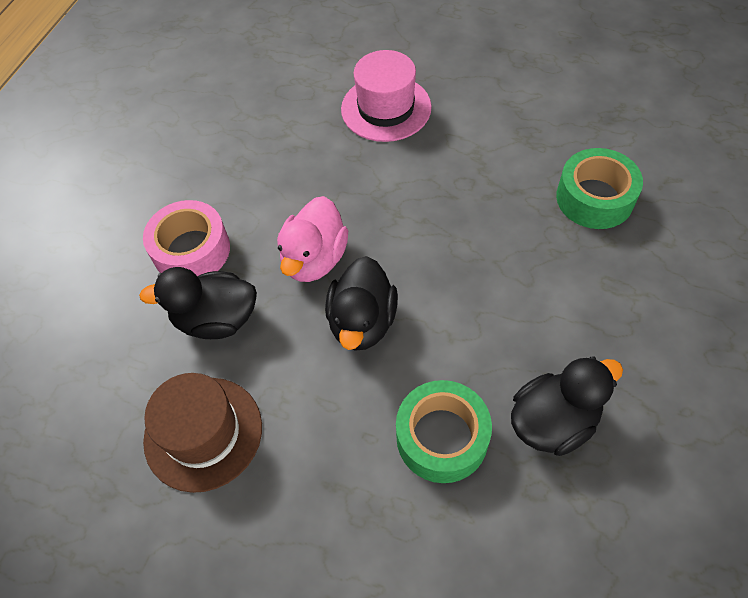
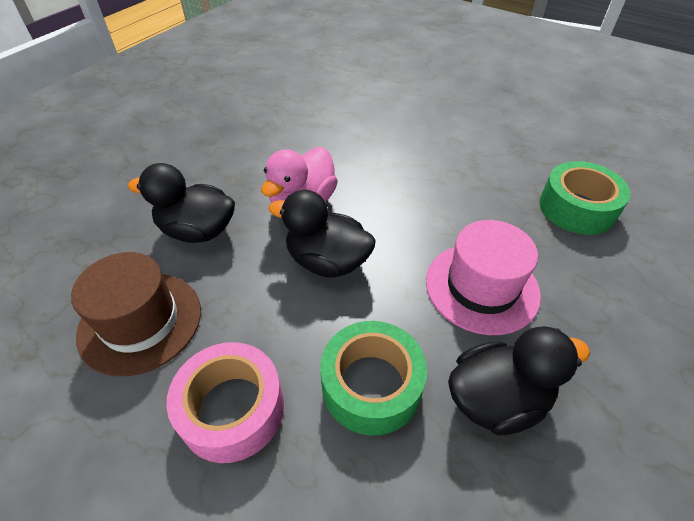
camera: 10 degrees right, 10 degrees down
(191, 250) = (202, 176): pink tape -> pink tape (232, 409)
(362, 322) = (327, 261): black duck -> black duck turned 90 degrees clockwise
(386, 108) = (402, 112): pink hat -> pink hat (482, 287)

